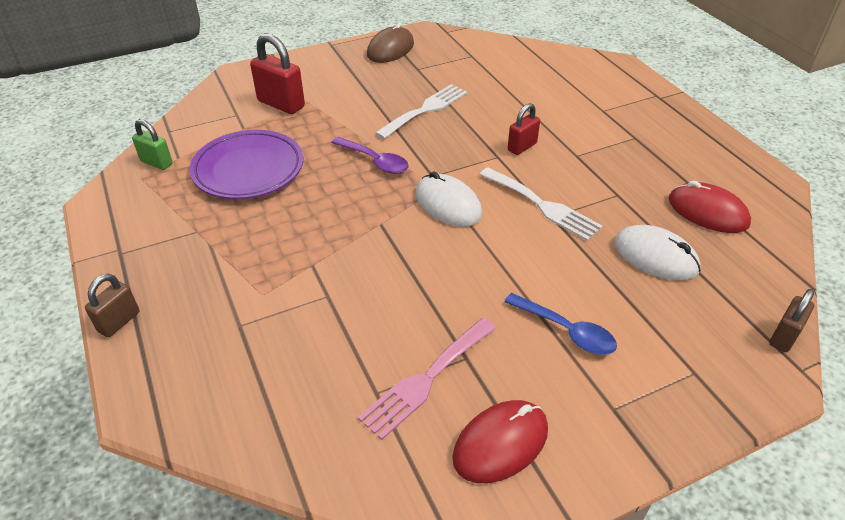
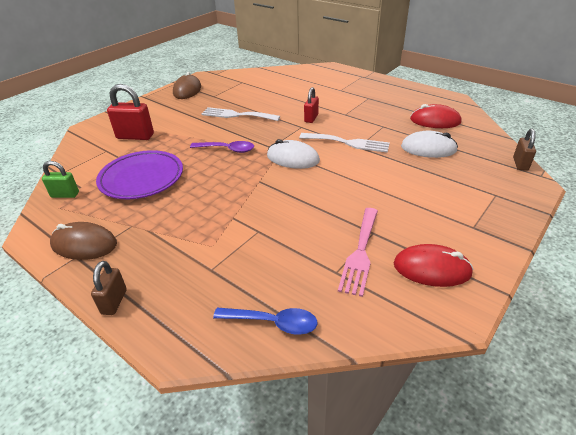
camera: 25 degrees left, 5 degrees down
(135, 237) = (84, 244): none -> brown mouse
(425, 110) = (237, 115): white fork -> white fork turned 90 degrees counterclockwise
(500, 443) = (432, 268): red mouse -> red mouse turned 75 degrees clockwise
(566, 331) = (416, 199): blue spoon -> blue spoon (273, 323)

